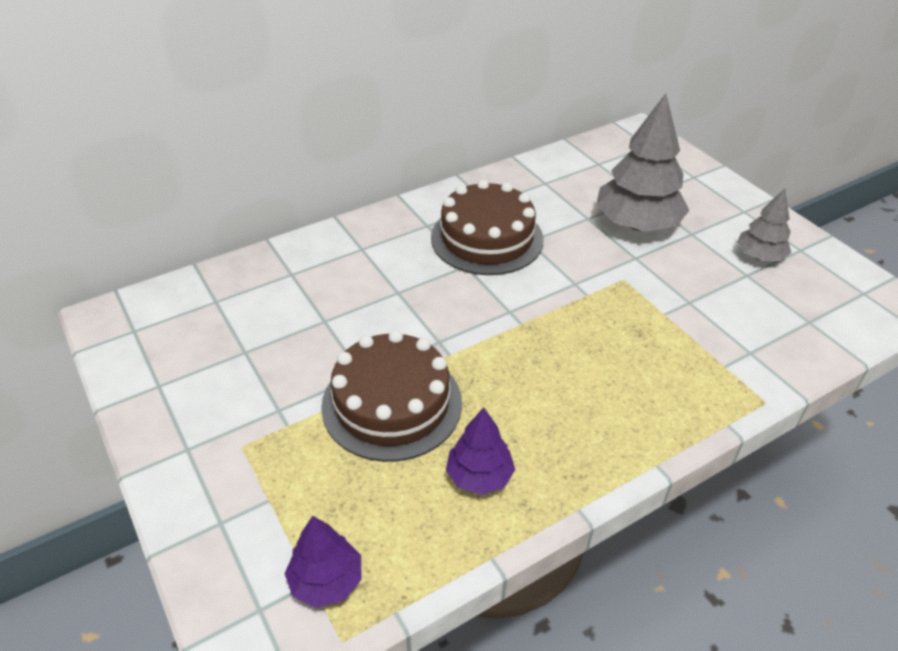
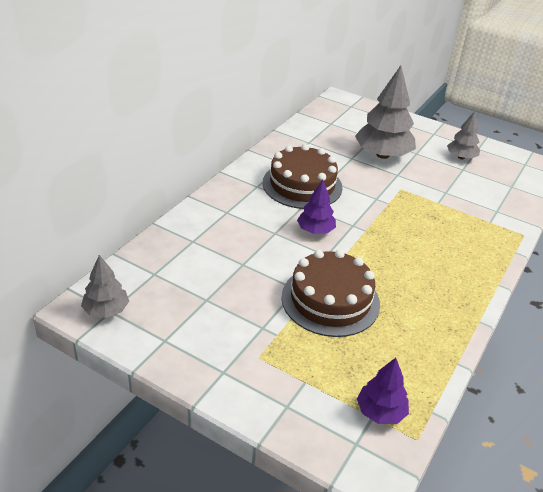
camera: 30 degrees left, 5 degrees down
(130, 328) = (106, 310): none -> grey tree
(479, 476) = (415, 323): purple tree -> purple tree (315, 230)

